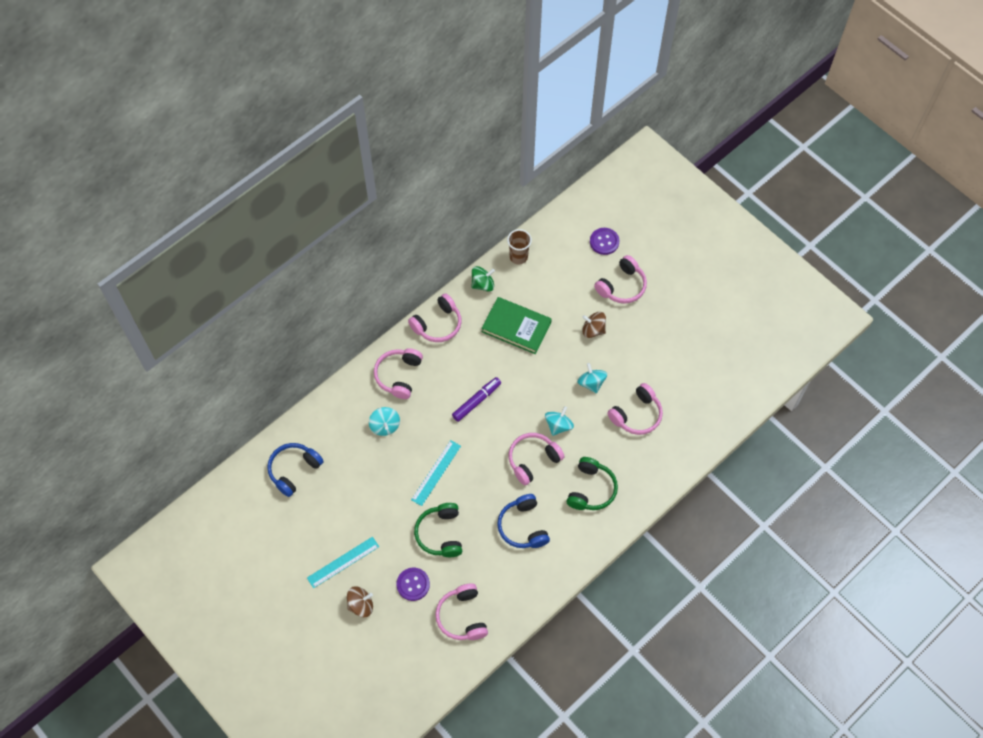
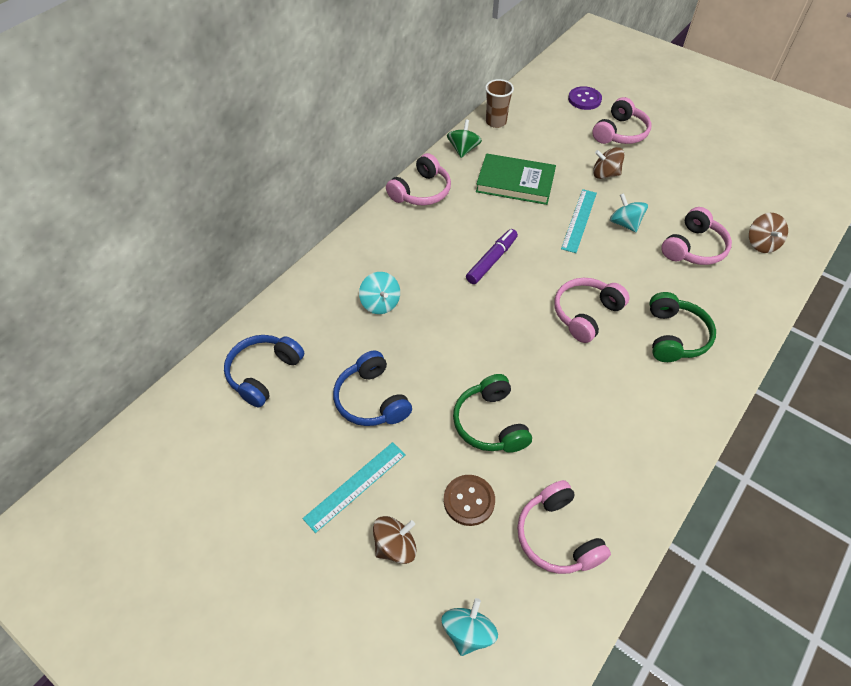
camera: 10 degrees left, 10 degrees down
(398, 375) = (386, 247): pink headphones -> none
(413, 584) = (469, 501): purple button -> brown button
(436, 472) = (462, 347): turquoise ruler -> turquoise ruler (579, 220)
(483, 284) = (463, 149): green spinning top -> green spinning top turned 45 degrees counterclockwise
(523, 526) = (602, 395): blue headphones -> blue headphones (371, 399)
(558, 425) = (603, 272): turquoise spinning top -> turquoise spinning top (468, 632)
(692, 420) = (762, 243): none -> brown spinning top

